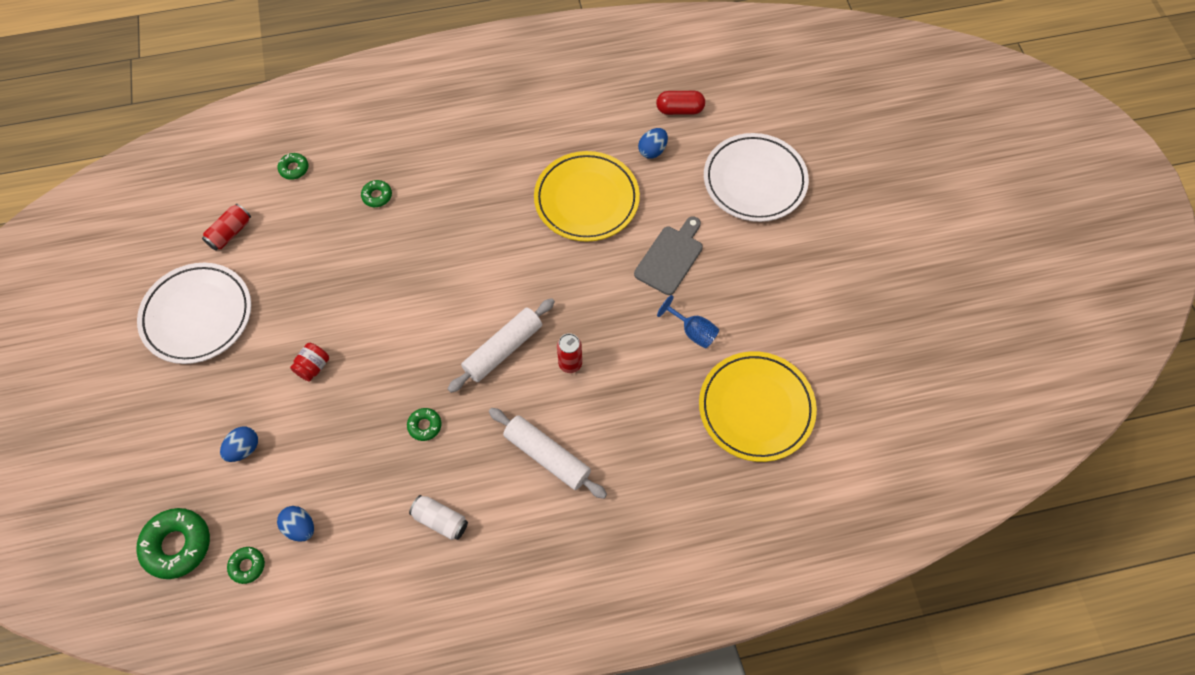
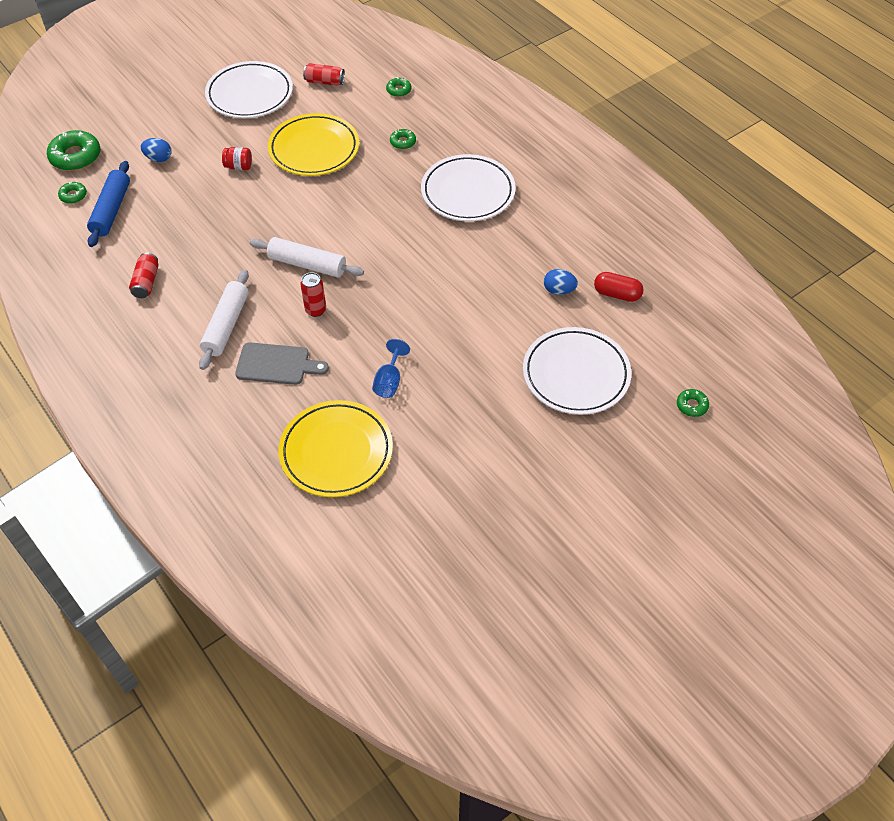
camera: 65 degrees right, 10 degrees down
(300, 527) = (111, 210): blue egg -> blue rolling pin
(425, 426) = (219, 244): green donut -> green donut (691, 405)
(440, 520) = (146, 282): white can -> red can
(485, 169) = (468, 192): none -> white plate
(586, 199) = (479, 265): yellow plate -> yellow plate (314, 149)
(670, 257) = (455, 340): grey cutting board -> grey cutting board (276, 364)
(679, 110) = (617, 294): red capsule -> red capsule turned 45 degrees counterclockwise

